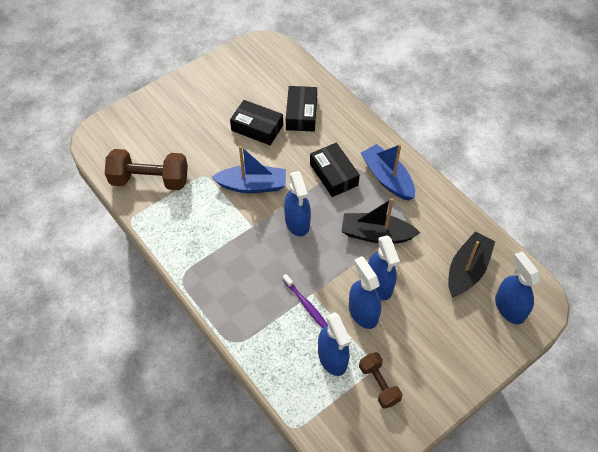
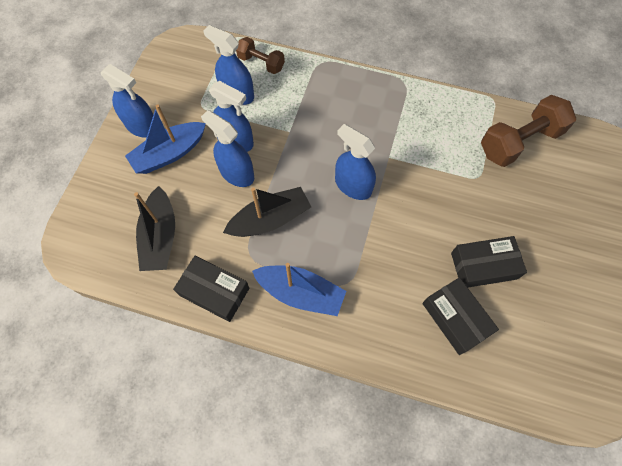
camera: 145 degrees right, 10 degrees up
(252, 185) = (426, 196): blue boat -> blue boat (170, 153)
(306, 305) = (286, 119): purple toothbrush -> none
(333, 175) = (358, 260): black box -> black box (214, 291)
(379, 384) = (188, 96): brown dumbbell -> brown dumbbell (261, 63)
(509, 308) = (102, 222): blue spray bottle -> blue spray bottle (142, 126)

